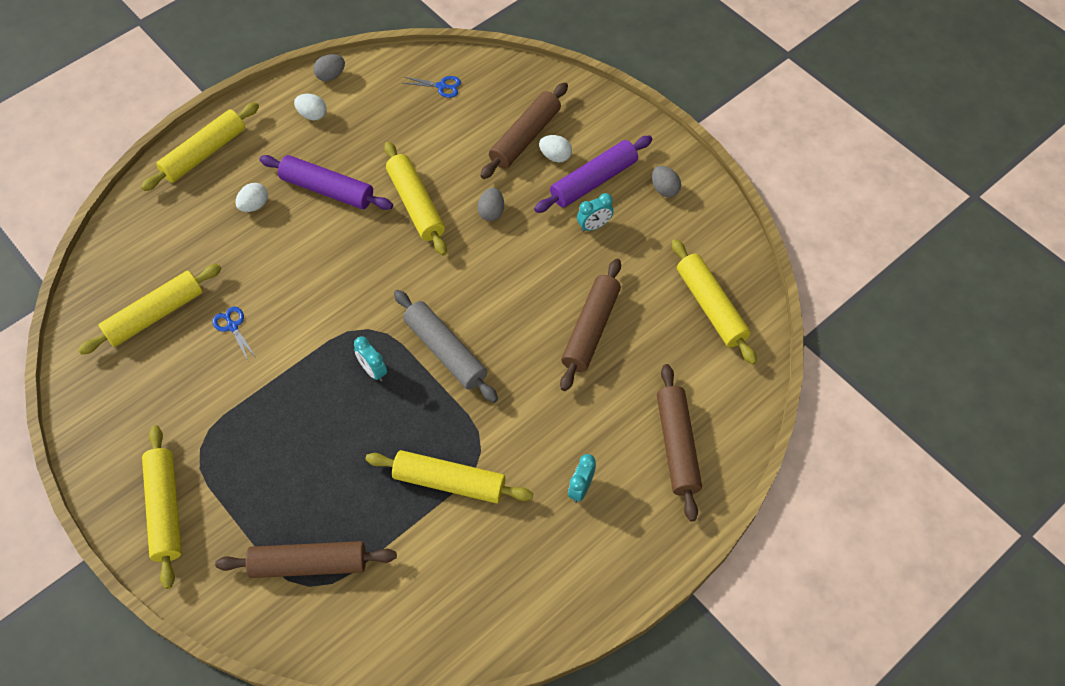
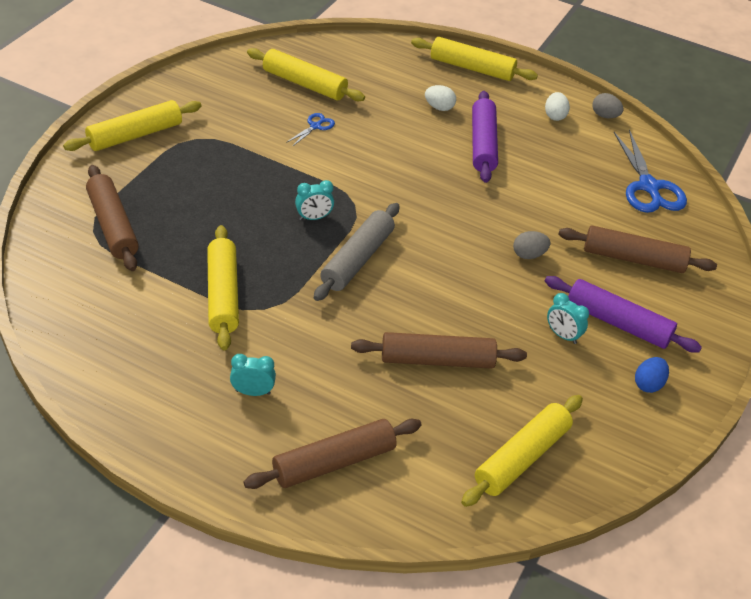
camera: 65 degrees right, 15 degrees down
(373, 371) = (314, 218): turquoise clock -> turquoise clock turned 135 degrees counterclockwise
(416, 204) = (504, 202): yellow rolling pin -> none
(441, 86) = (648, 187): blue scissors -> blue scissors, size x2.09
(555, 156) = (627, 286): white egg -> none
(664, 189) = (648, 384): grey egg -> blue egg

